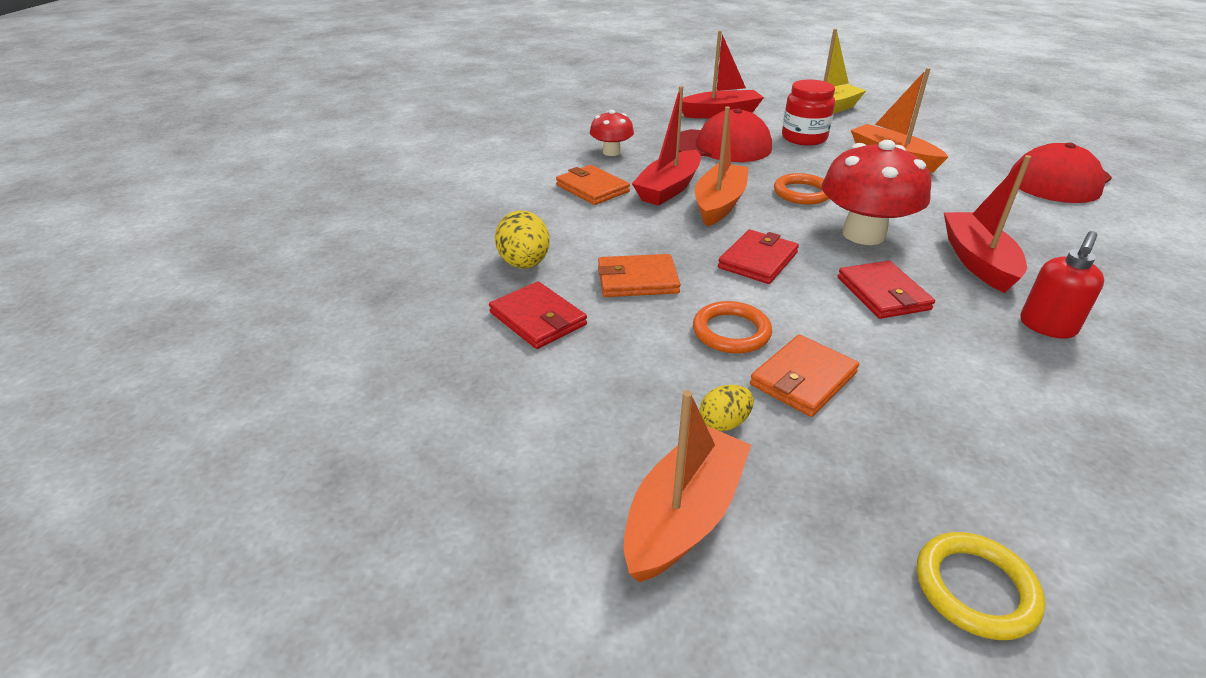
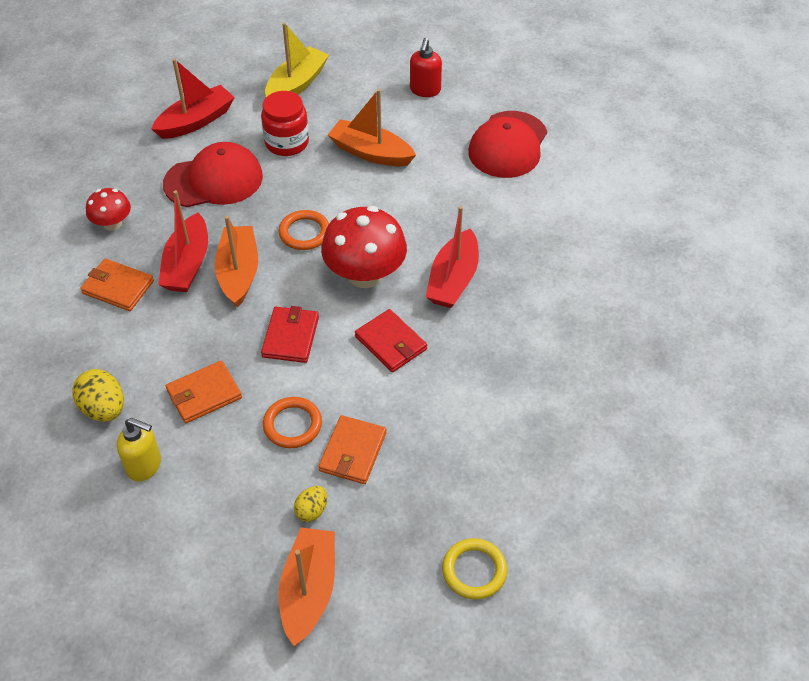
camera: 25 degrees left, 15 degrees up
(538, 319) = (145, 465): red wallet -> yellow soap dispenser
(977, 261) = (453, 279): red boat -> red boat turned 135 degrees counterclockwise
(1047, 327) = (504, 339): red soap dispenser -> red soap dispenser (425, 90)

